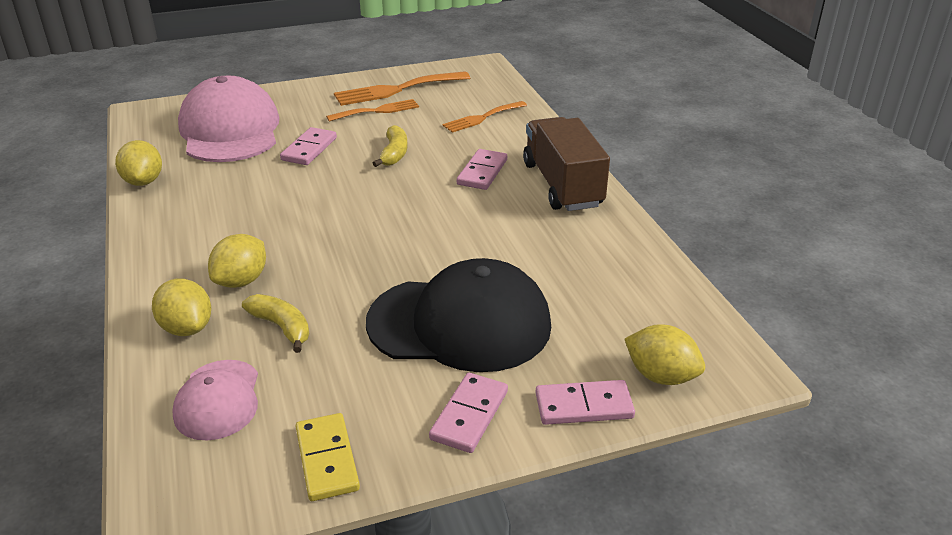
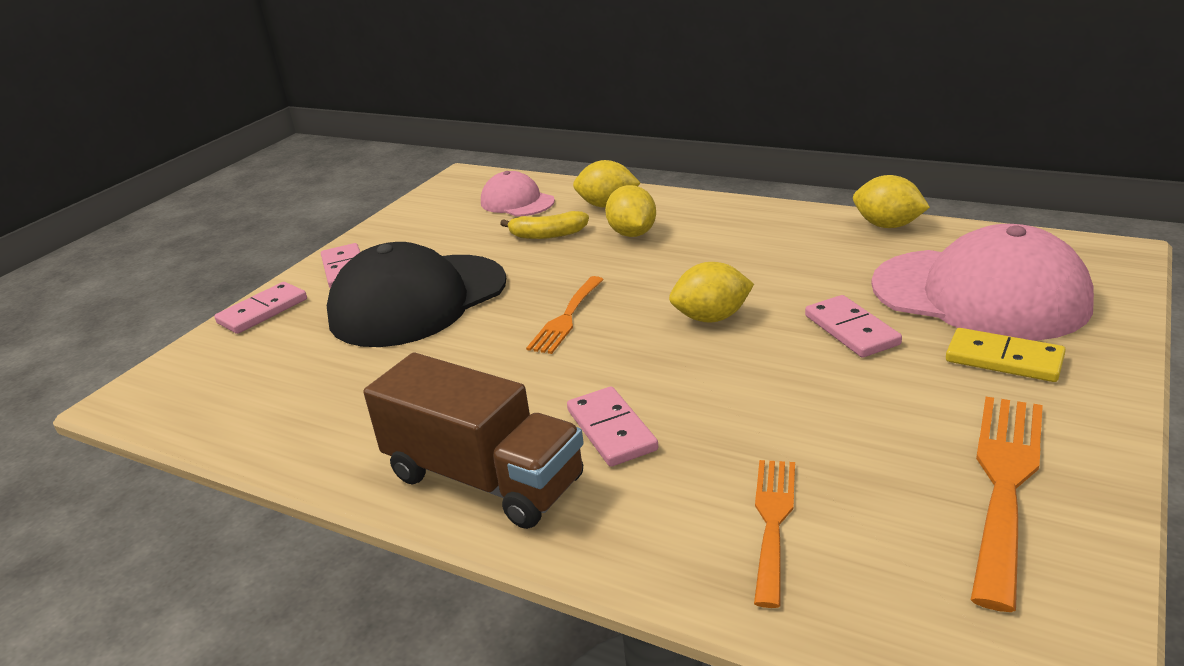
camera: 140 degrees right, 5 degrees down
(327, 459) = (410, 219): yellow domino -> yellow domino (1003, 359)
(377, 111) = (924, 426): orange fork -> orange fork (566, 318)
(394, 154) = (756, 384): yellow banana -> none
(661, 376) = (207, 356): yellow lemon -> yellow lemon (711, 318)

